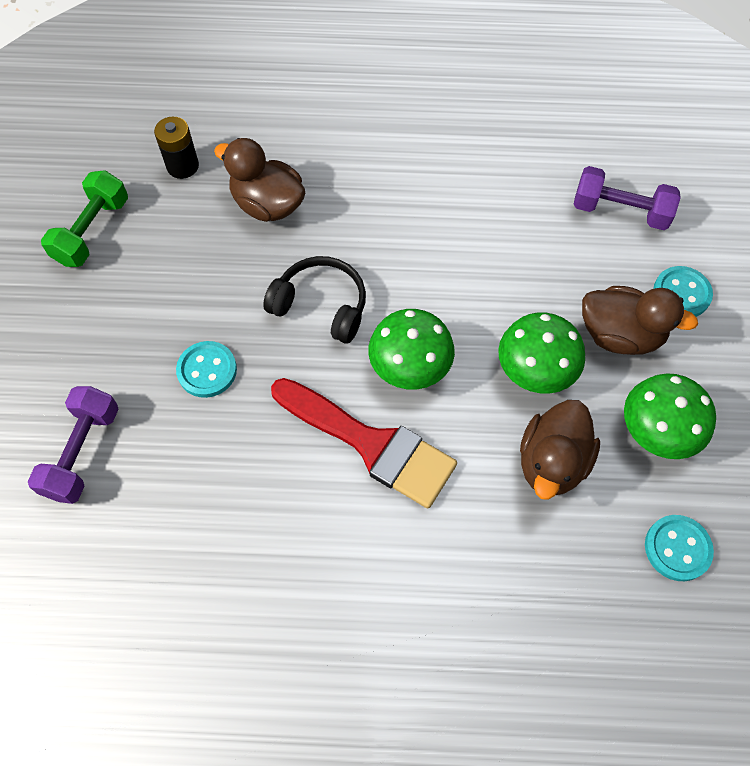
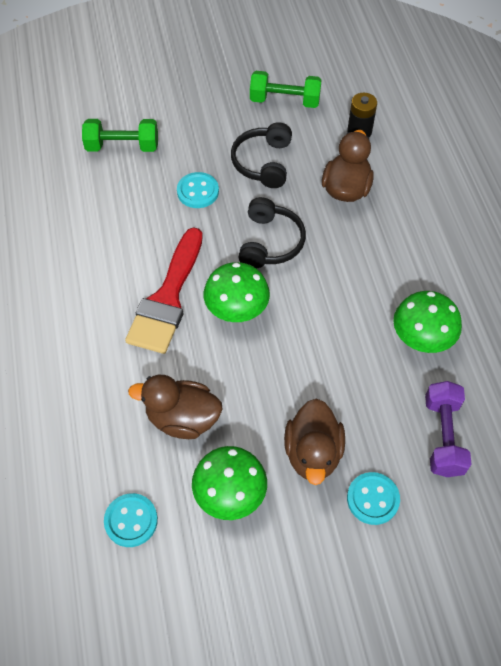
camera: 75 degrees right, 5 degrees down
(82, 452) = (122, 146): purple dumbbell -> green dumbbell
(189, 282) = (263, 162): none -> black headphones
(535, 370) = (259, 394): green mushroom -> green mushroom (422, 337)

